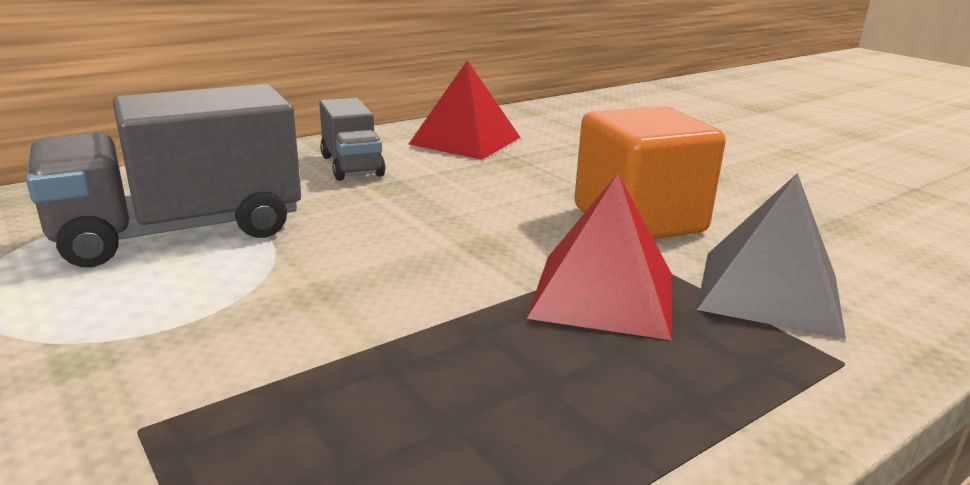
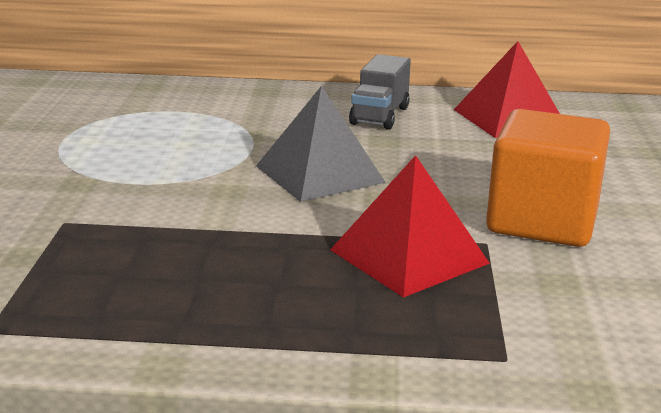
camera: 40 degrees right, 0 degrees up
(180, 231) = (206, 131): grey truck -> none
(769, 291) = (546, 302): grey pyramid -> grey pyramid (319, 174)

